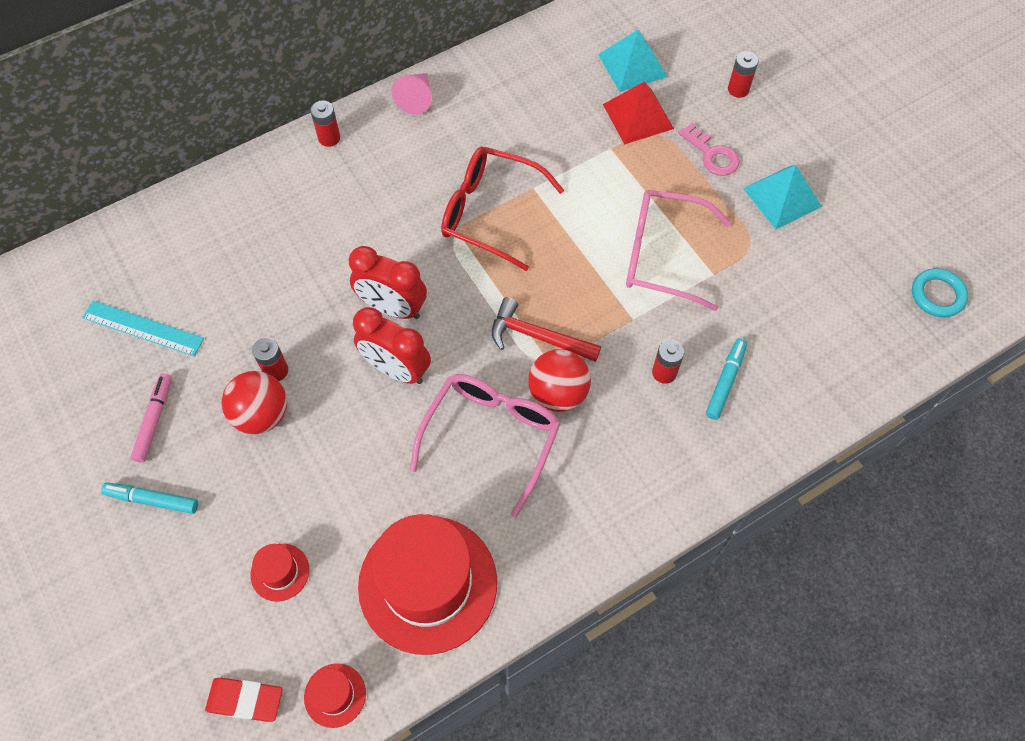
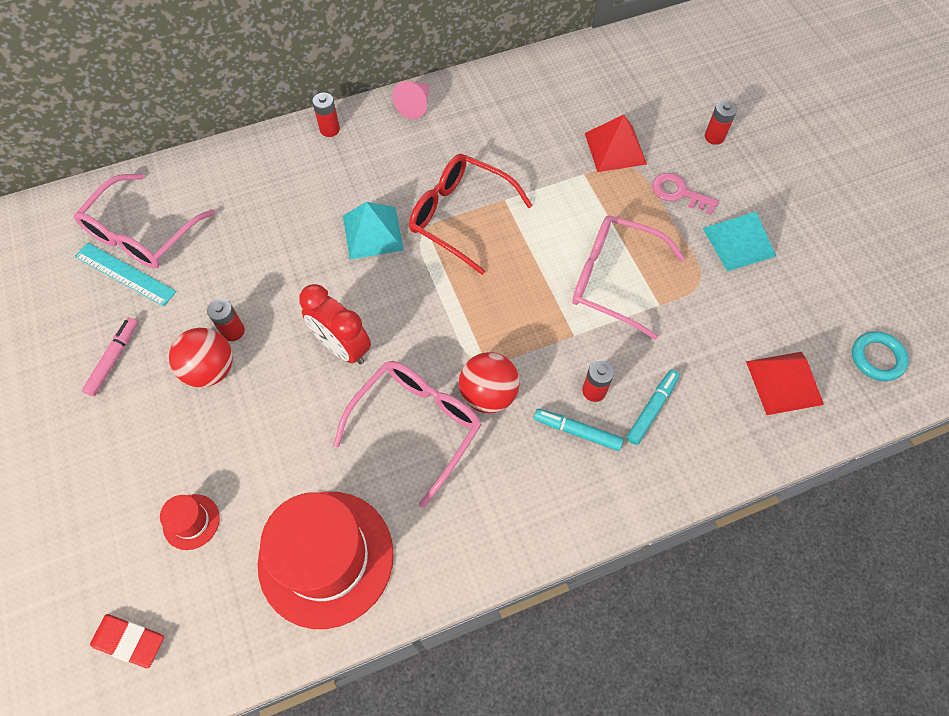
camera: 10 degrees right, 0 degrees up
(150, 282) = (142, 234): none -> pink glasses
(152, 500) = (93, 433): turquoise marker -> turquoise marker (577, 432)
(335, 695) = (214, 652): red hat -> none
(392, 308) = (352, 290): red clock -> none
(538, 337) = (480, 338): red hammer -> none
(632, 65) = (619, 102): turquoise pyramid -> turquoise pyramid (373, 232)
(712, 154) = (678, 193): pink key -> pink key turned 150 degrees clockwise
(851, 334) = (784, 382): none -> red pyramid

